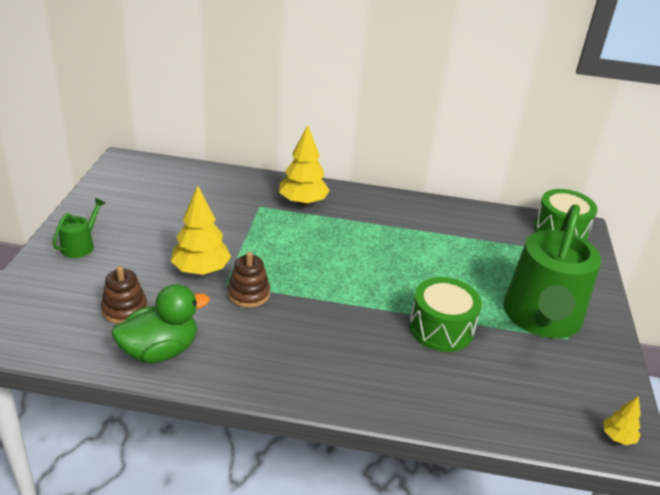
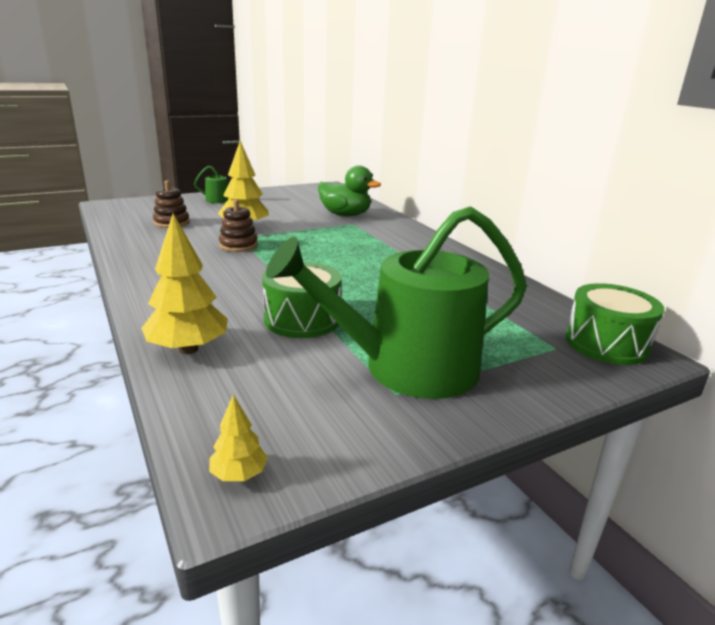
camera: 55 degrees right, 10 degrees down
(160, 351) = (140, 240): green duck -> green duck (345, 215)
(303, 202) = (387, 233): yellow tree -> yellow tree (188, 349)

